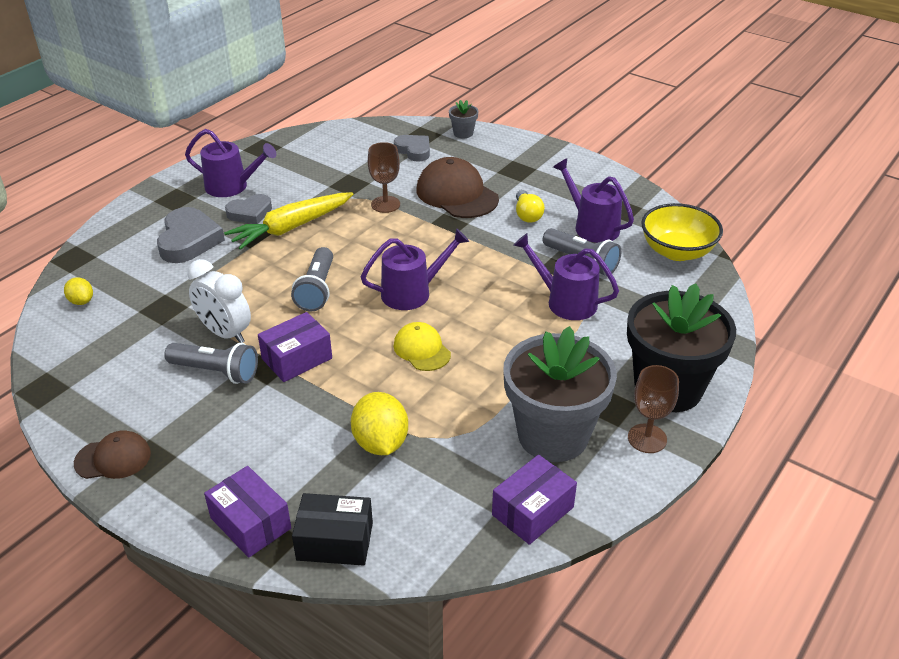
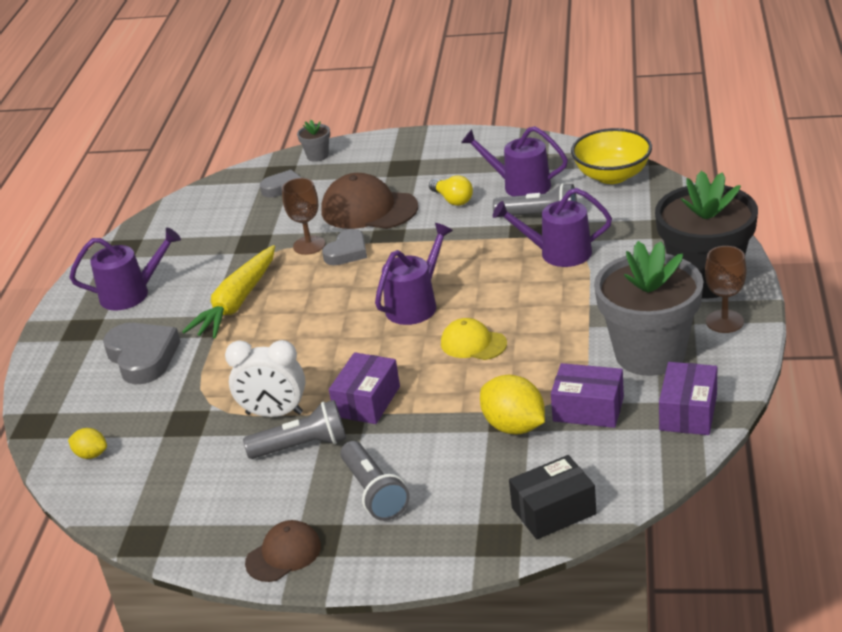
camera: 25 degrees left, 5 degrees down
(250, 213) = (179, 308): grey heart -> grey heart (347, 252)
(250, 523) = (467, 535): purple box -> purple box (588, 409)
(317, 290) = (323, 341): grey flashlight -> grey flashlight (374, 493)

